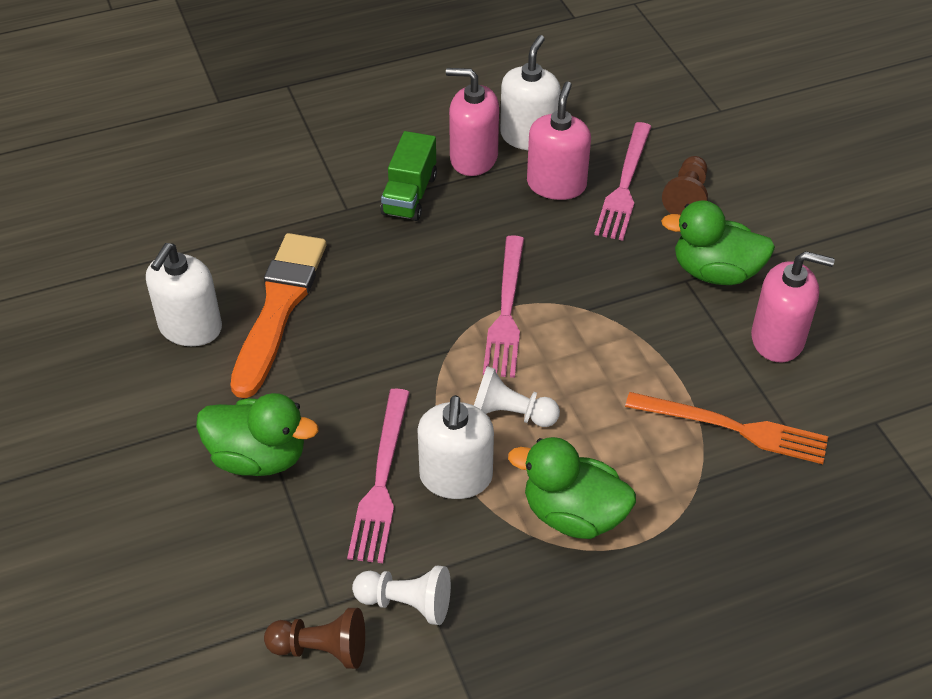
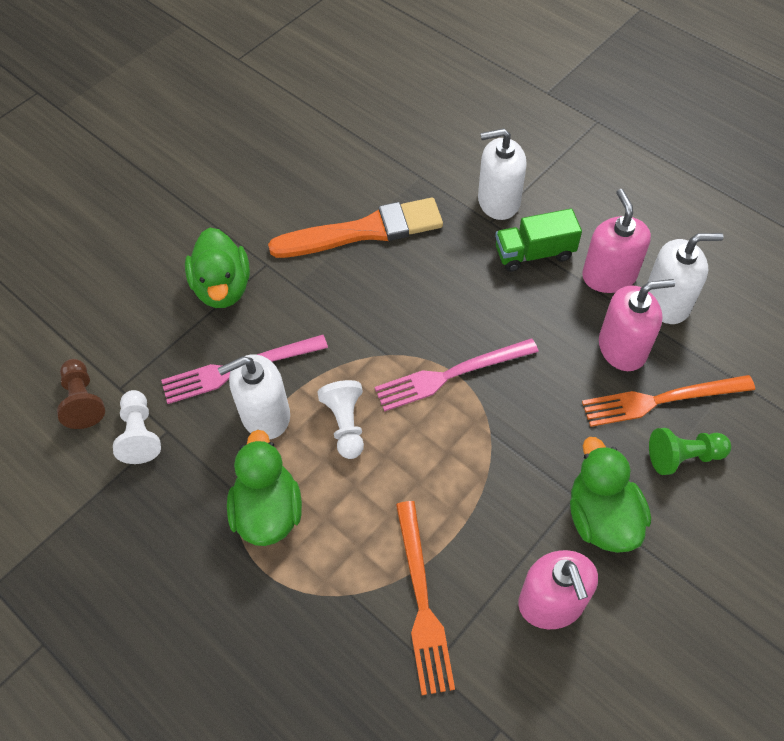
camera: 65 degrees right, 10 degrees up
(190, 327) = (315, 192): white soap dispenser -> white soap dispenser (498, 201)
(624, 185) = (661, 400): pink fork -> orange fork
(687, 197) = (683, 457): brown pawn -> green pawn

